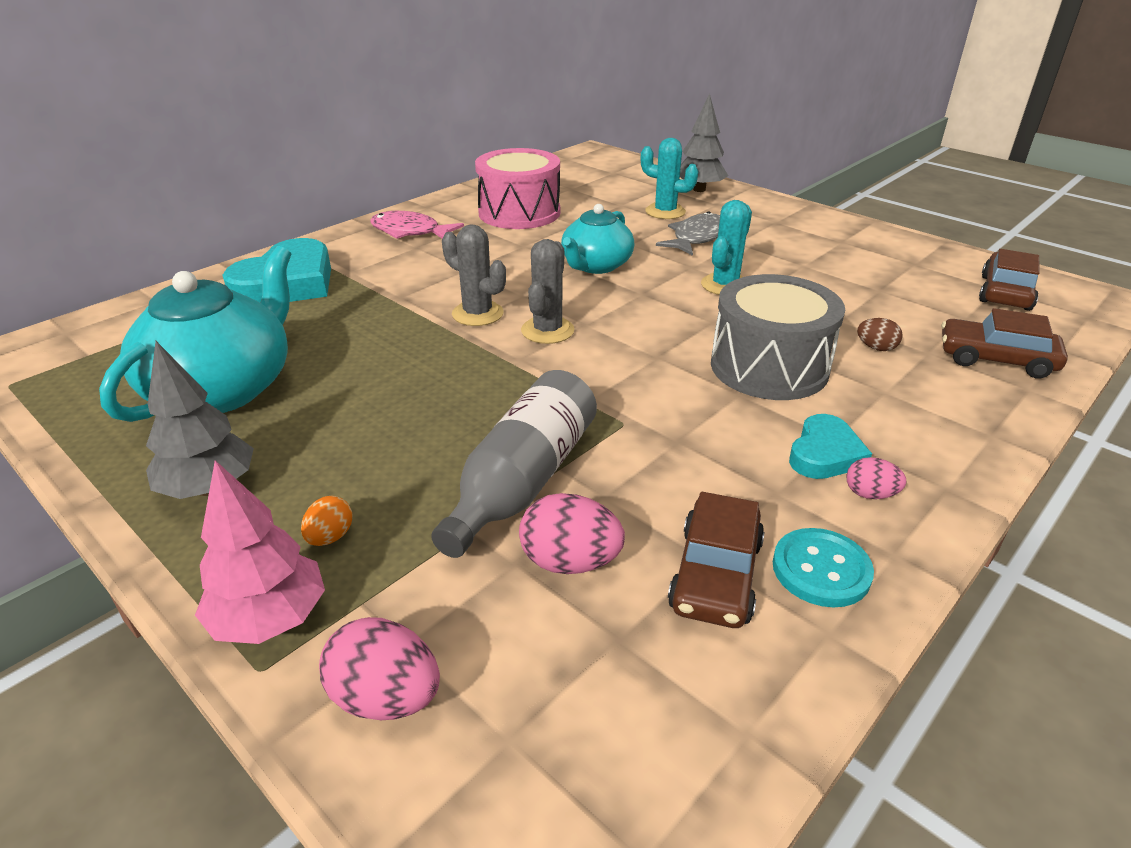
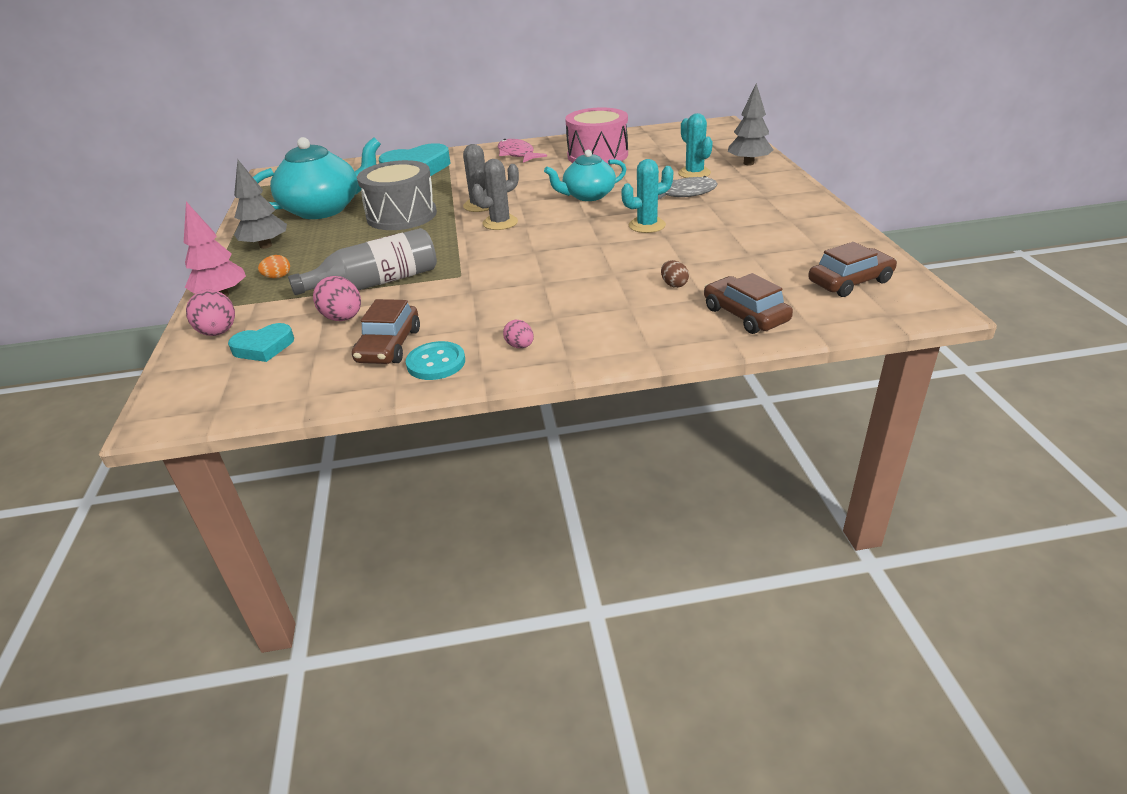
camera: 40 degrees right, 0 degrees up
(716, 575) = (389, 346): brown car -> brown car turned 45 degrees counterclockwise
(769, 367) = (586, 274): grey drum -> grey drum (401, 215)
(825, 454) = (533, 322): turquoise heart -> turquoise heart (263, 347)

